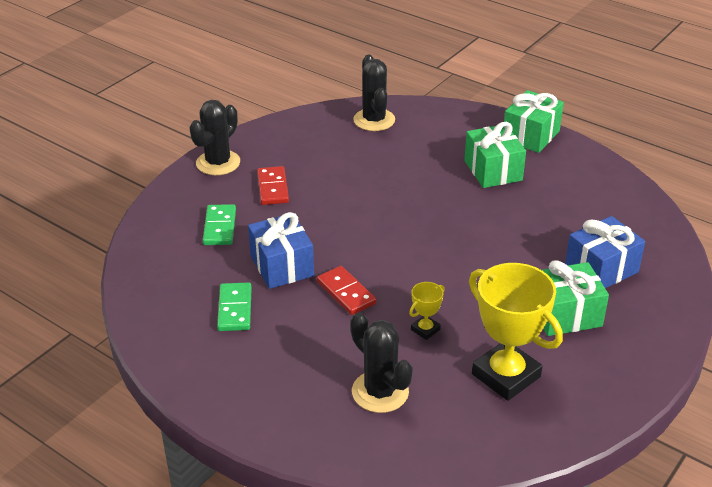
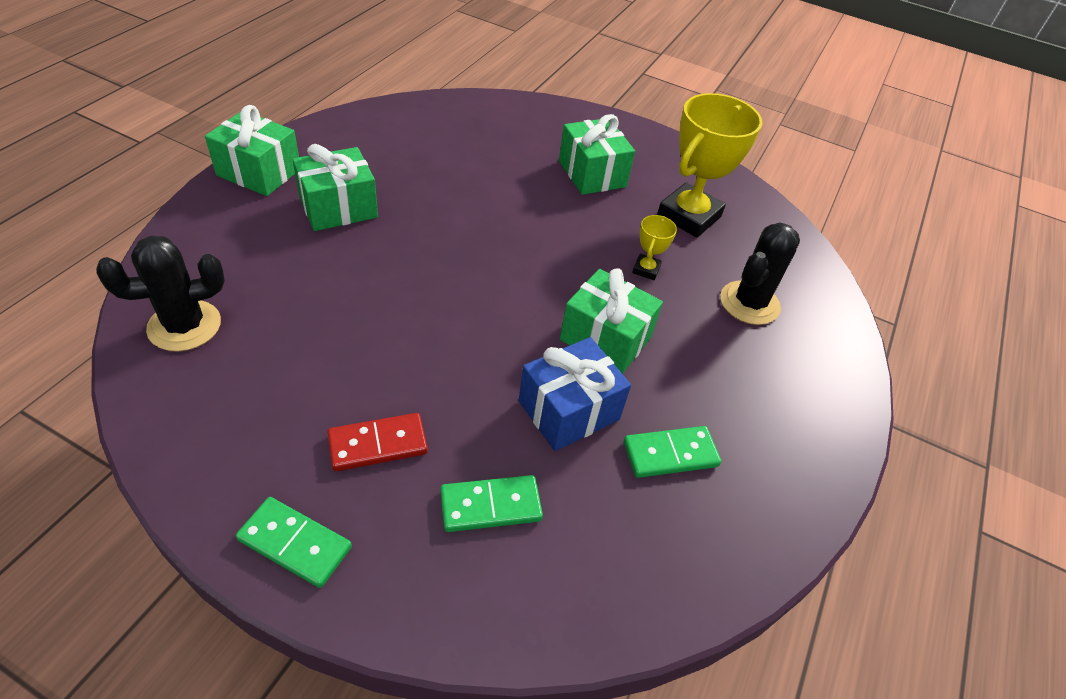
camera: 105 degrees left, 10 degrees up
(218, 163) = (295, 543): black cactus -> green domino
(346, 293) = (605, 338): red domino -> green gift
(425, 329) = (646, 269): yellow trophy -> yellow trophy turned 75 degrees clockwise
(601, 269) = (518, 146): blue gift -> none

